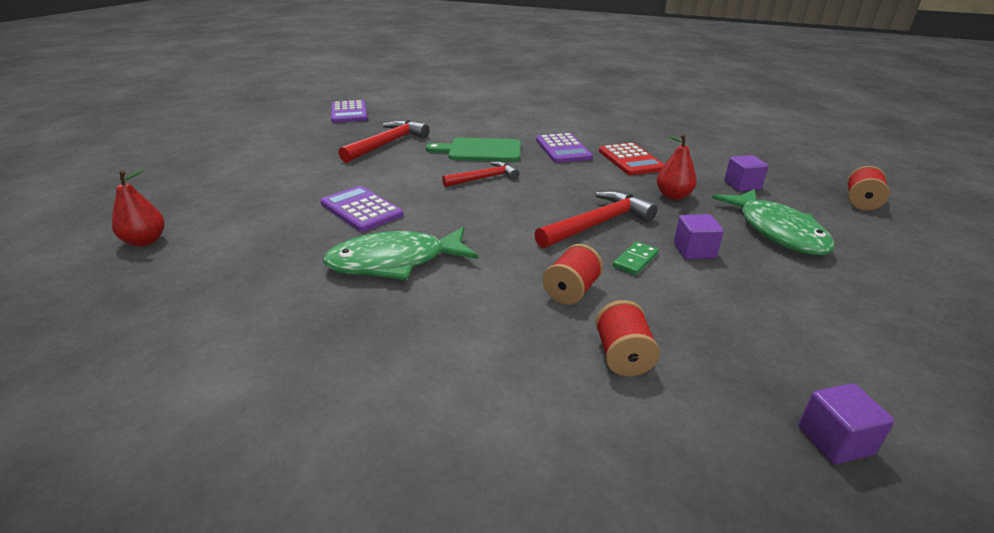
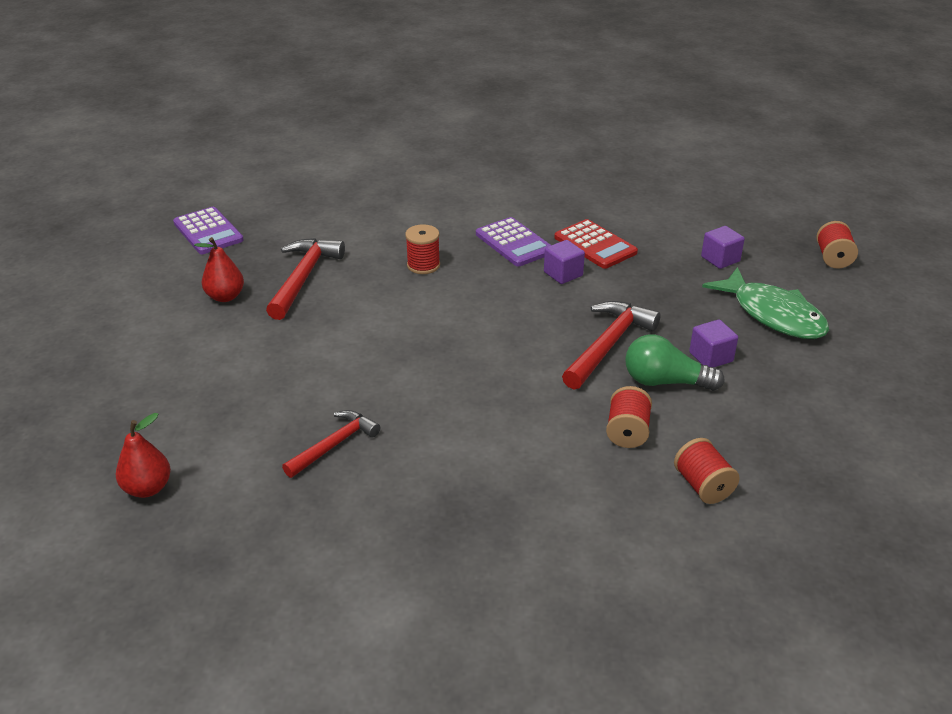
camera: 20 degrees left, 5 degrees up
(361, 209) = (354, 385): purple calculator -> none
(395, 262) = (443, 443): green fish -> none
(481, 150) = (423, 265): green cutting board -> red spool
(484, 178) = (455, 308): red hammer -> red hammer (334, 445)
(635, 260) = (665, 382): green domino -> green light bulb
(673, 196) = (661, 289): red pear -> red pear (225, 297)
(834, 440) = (878, 512): purple cube -> purple cube (563, 274)

